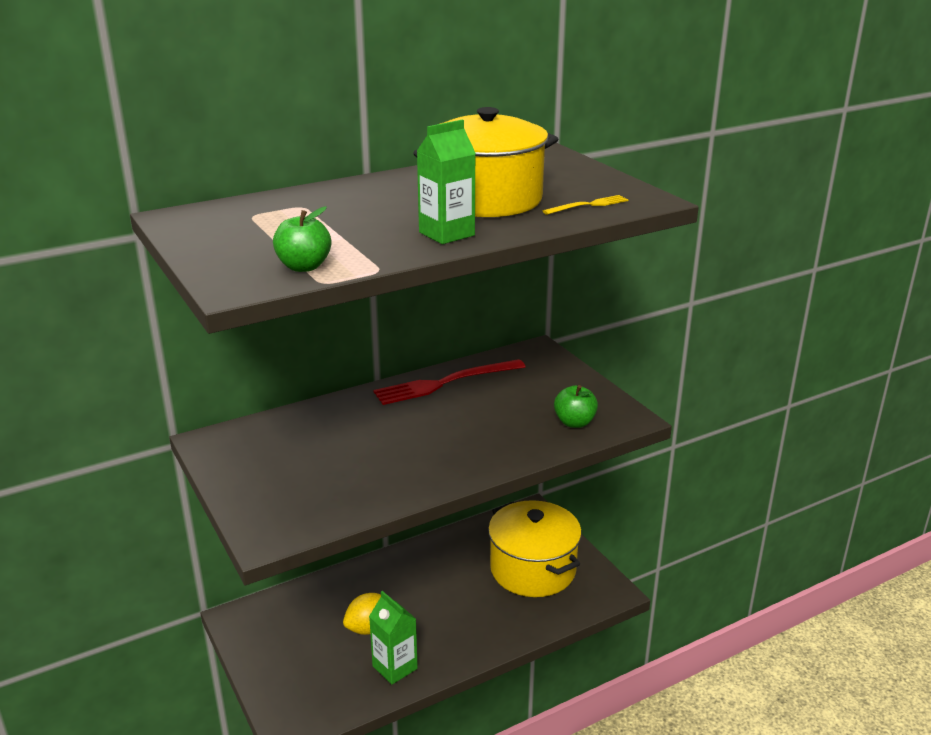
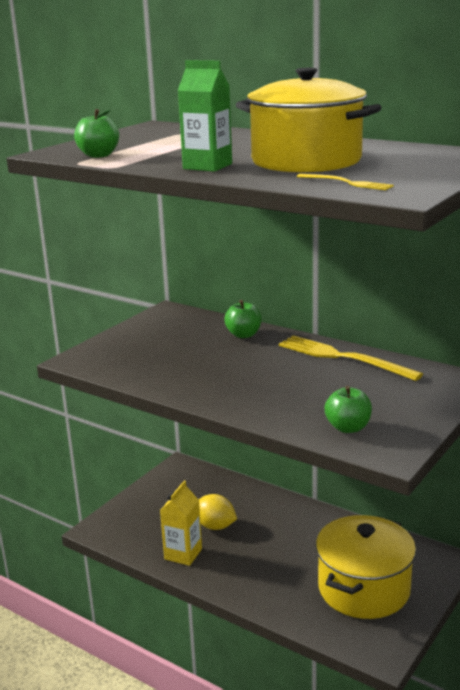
camera: 65 degrees right, 5 degrees down
(334, 415) = (243, 335): none -> green apple
(395, 667) = (183, 554): green carton -> yellow carton
(445, 383) = (343, 357): red fork -> yellow fork

